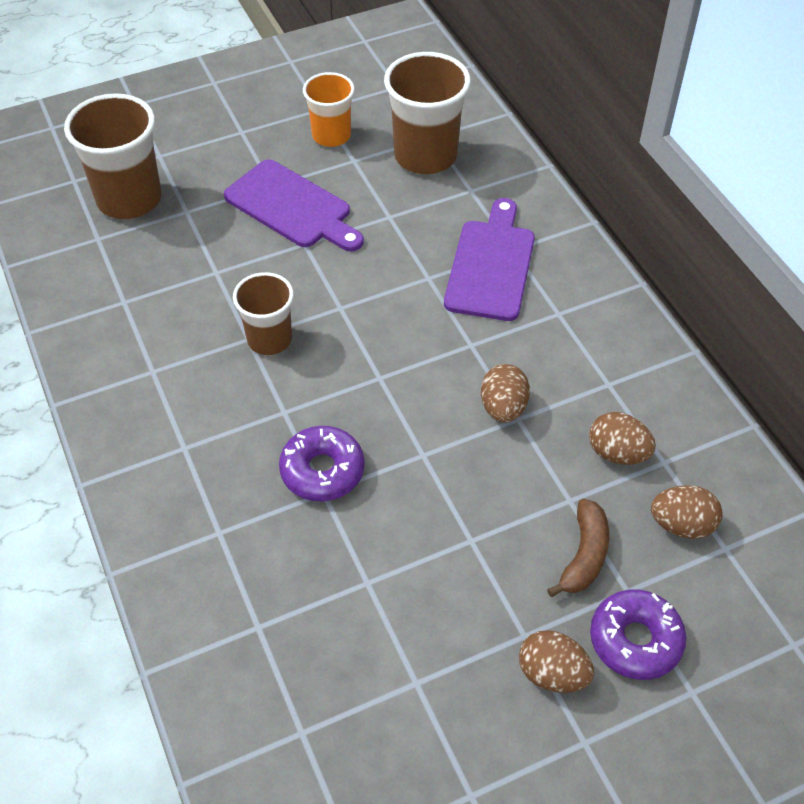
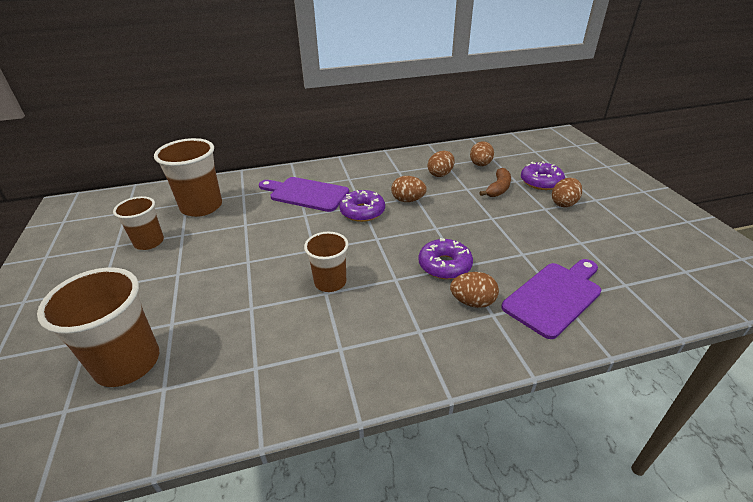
camera: 80 degrees left, 15 degrees down
(242, 507) = (472, 302): none -> brown egg
(292, 207) = (208, 265): purple cutting board -> purple cutting board (555, 296)
(331, 136) = (149, 242): orange cup -> brown cup
(452, 348) = (362, 212): none -> purple donut
(584, 555) = (498, 188): brown banana -> brown banana turned 90 degrees clockwise

